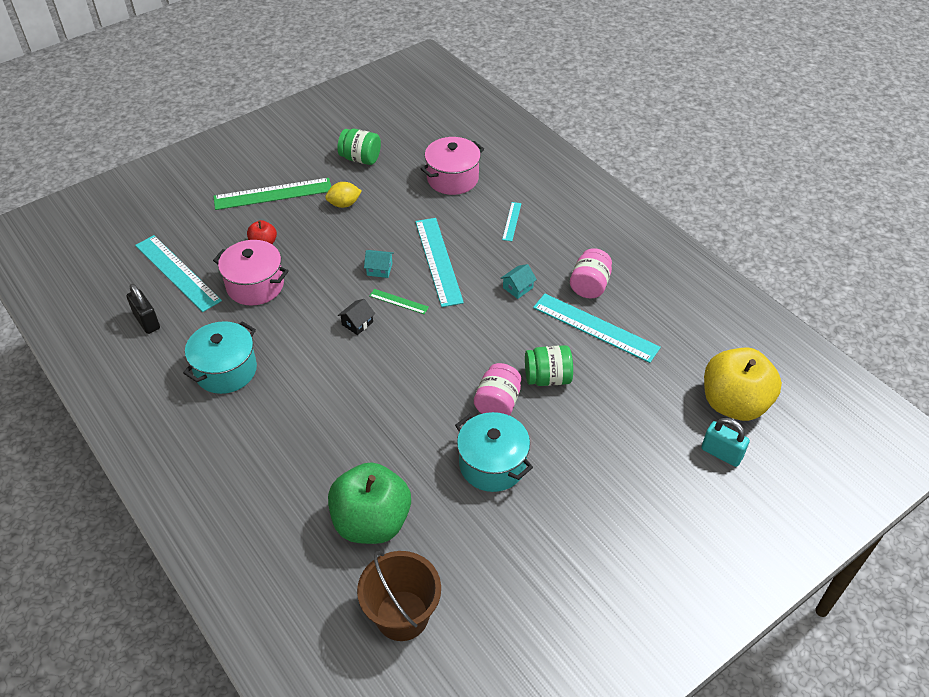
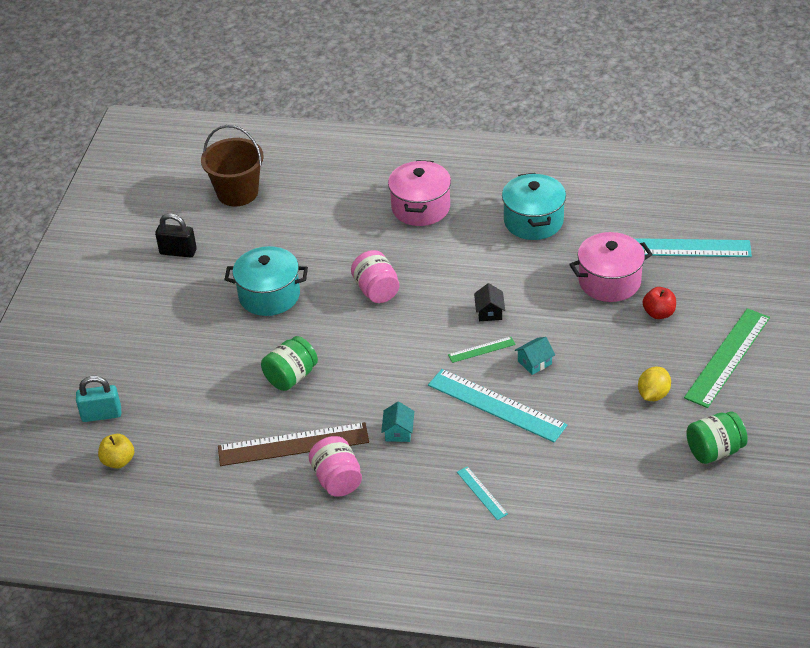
camera: 140 degrees right, 5 degrees down
(147, 321) = (640, 207): black padlock -> black padlock (178, 252)
(371, 522) = (312, 216): green apple -> none
(452, 178) = (598, 497): pink pot -> pink pot (421, 207)
(497, 403) = (310, 333): pink jar -> pink jar (376, 290)
(595, 327) = (293, 444): turquoise ruler -> brown ruler
(734, 403) = (118, 461): yellow apple -> yellow apple, size x0.46

